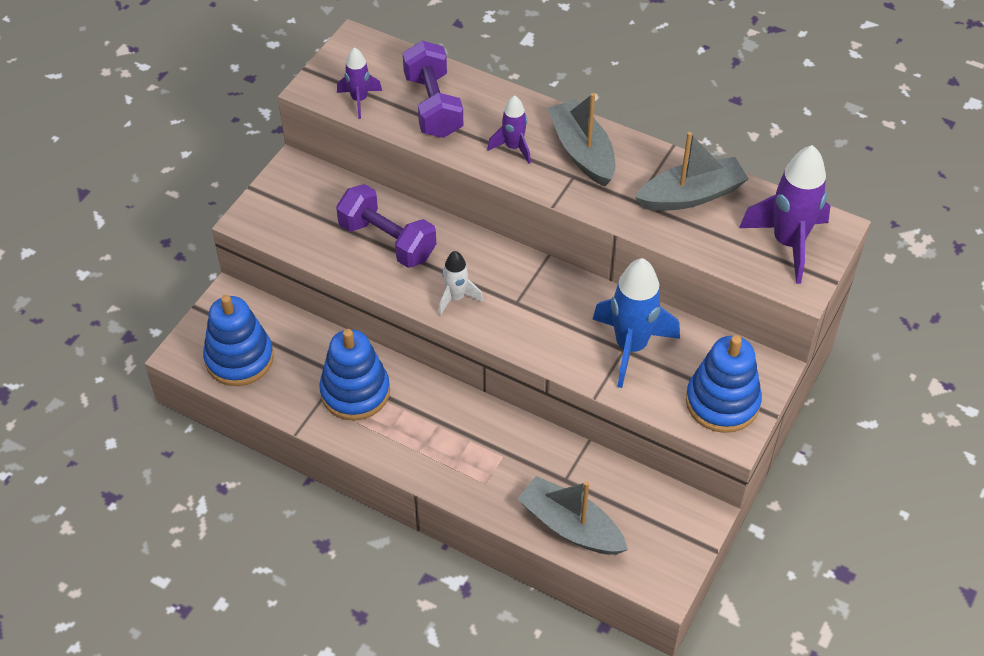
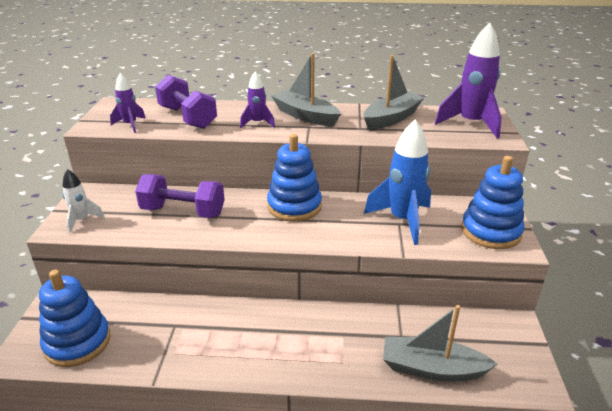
camera: 25 degrees left, 20 degrees down
(355, 392) = (194, 333): blue stacking toy -> blue stacking toy (294, 206)
(456, 298) = (256, 229): white rocket -> white rocket (82, 220)

